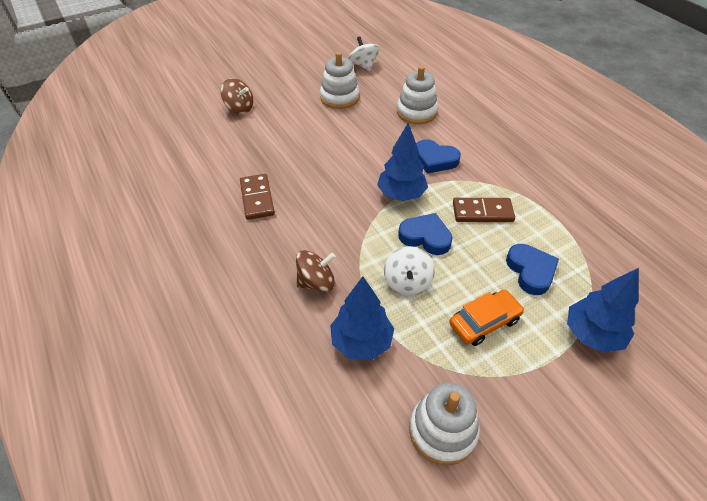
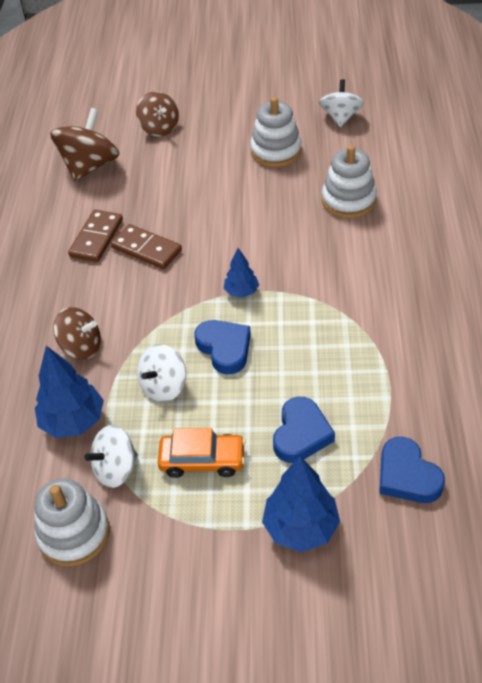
camera: 35 degrees right, 0 degrees up
(205, 150) = (90, 166): none -> brown spinning top
(401, 194) = (241, 292): blue tree -> blue tree, size x0.58
(428, 361) = (116, 469): none -> white spinning top
(435, 160) = (315, 266): blue heart -> blue heart (407, 475)
(482, 212) = (311, 348): brown domino -> brown domino (146, 249)

